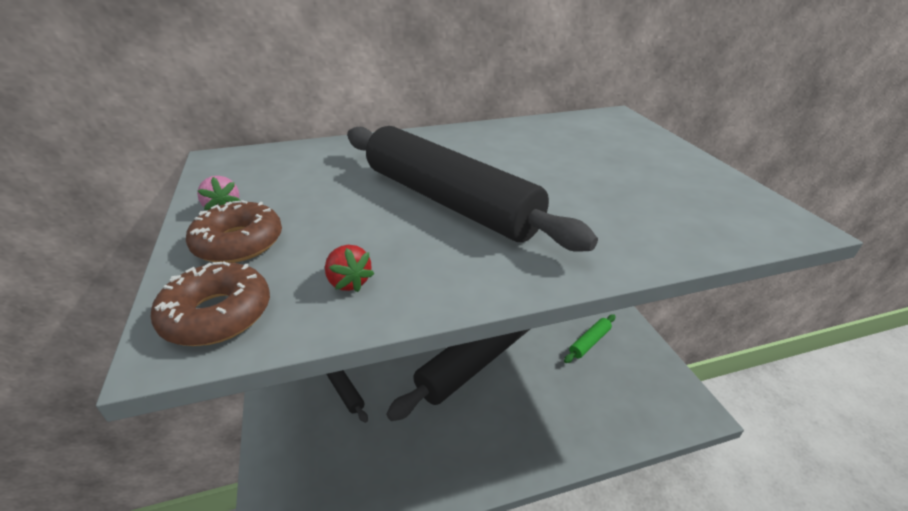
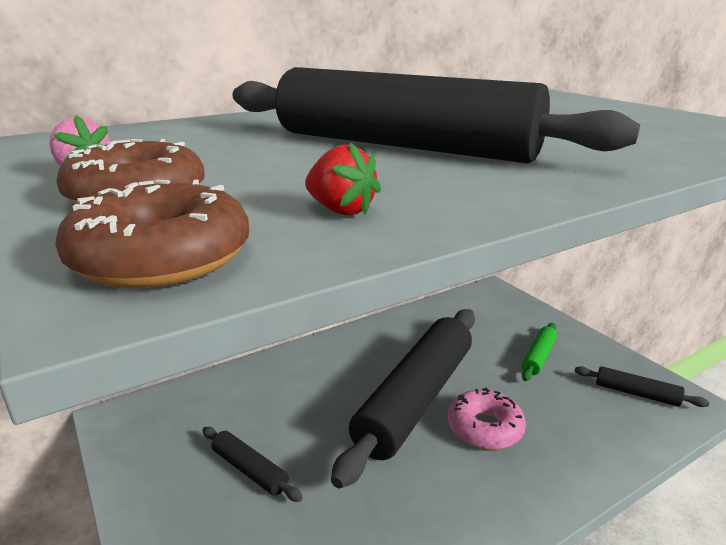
camera: 15 degrees left, 10 degrees down
(517, 394) = (484, 428): none -> pink donut
(654, 391) = (636, 393): none -> black rolling pin

